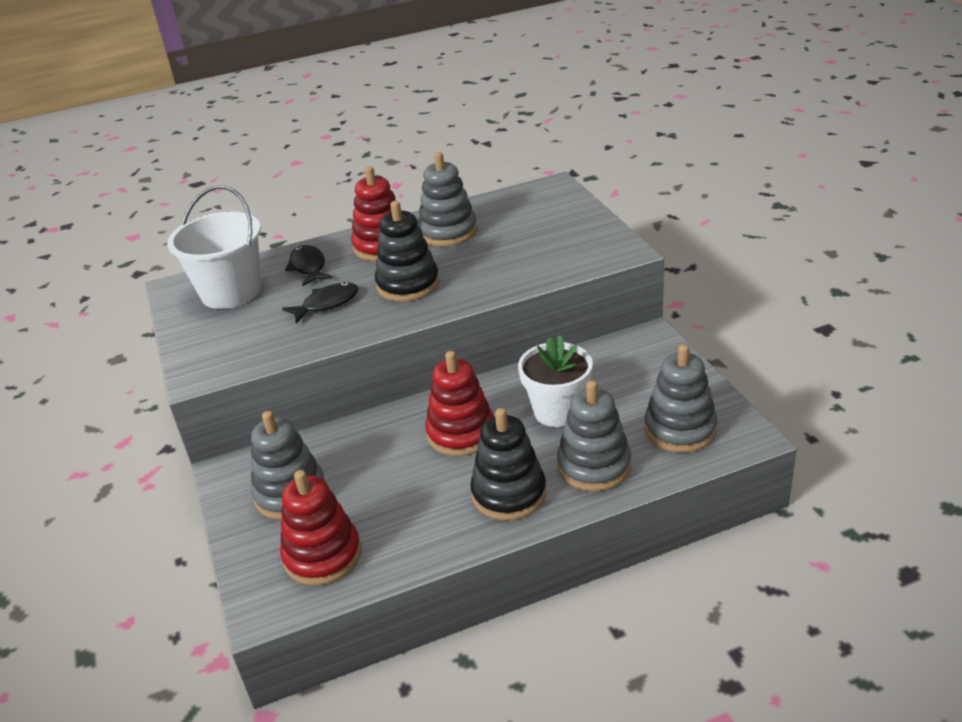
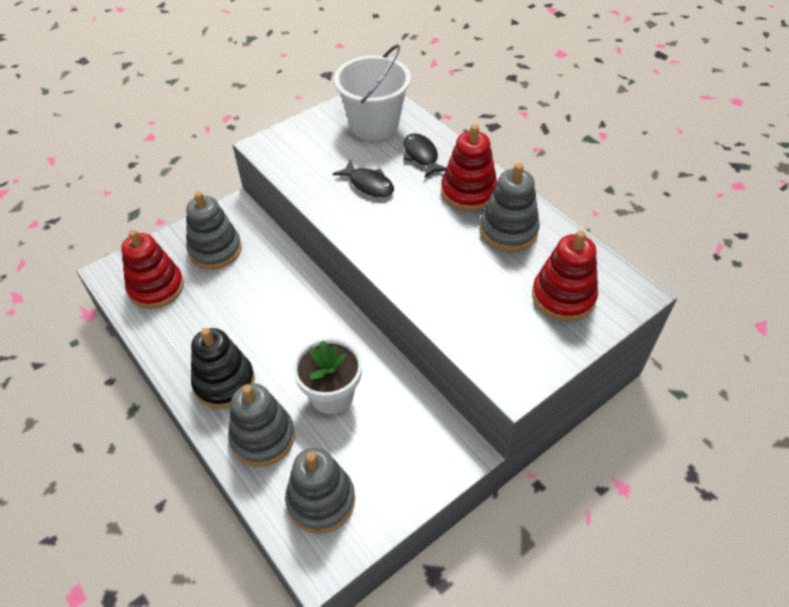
camera: 70 degrees right, 15 degrees up
(308, 267) = (421, 156): black fish -> black fish turned 75 degrees counterclockwise
(408, 284) = (409, 227): black stacking toy -> none
(461, 433) = (293, 332): red stacking toy -> red stacking toy (563, 297)

